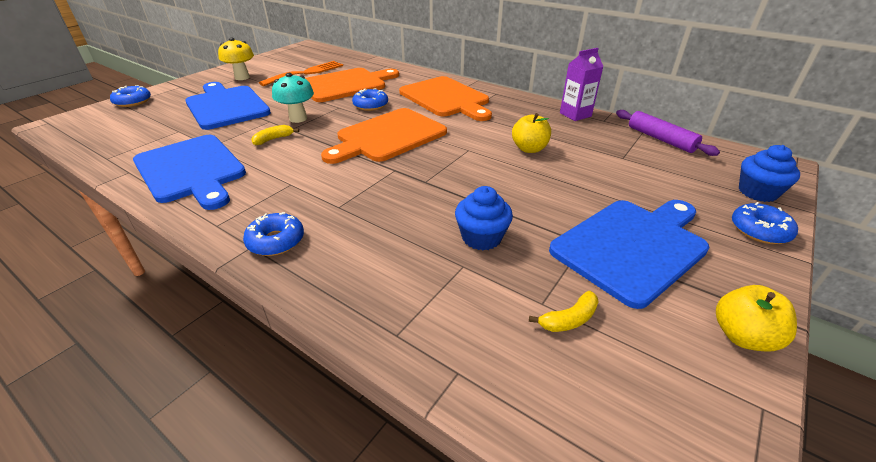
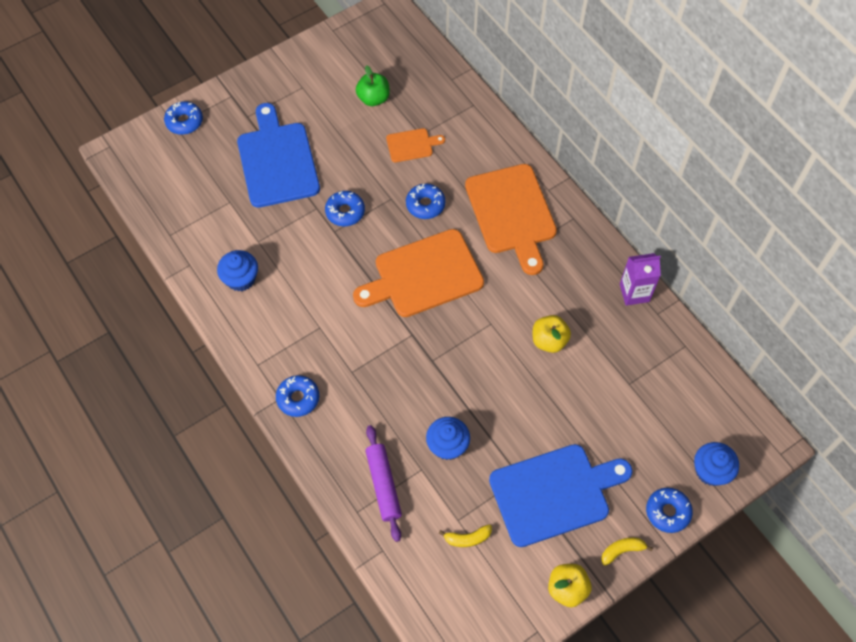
camera: 20 degrees right, 25 degrees up
(191, 170) = (241, 279): blue cutting board -> blue cupcake
(242, 77) = (299, 90): yellow mushroom -> none
(273, 139) = (315, 246): yellow banana -> yellow banana (622, 550)
(298, 119) = (345, 212): turquoise mushroom -> blue donut
(306, 73) = (373, 98): orange fork -> green apple
(346, 84) = (412, 145): orange cutting board -> orange cutting board, size x0.48
(660, 139) = (690, 366): purple rolling pin -> purple rolling pin (383, 485)

